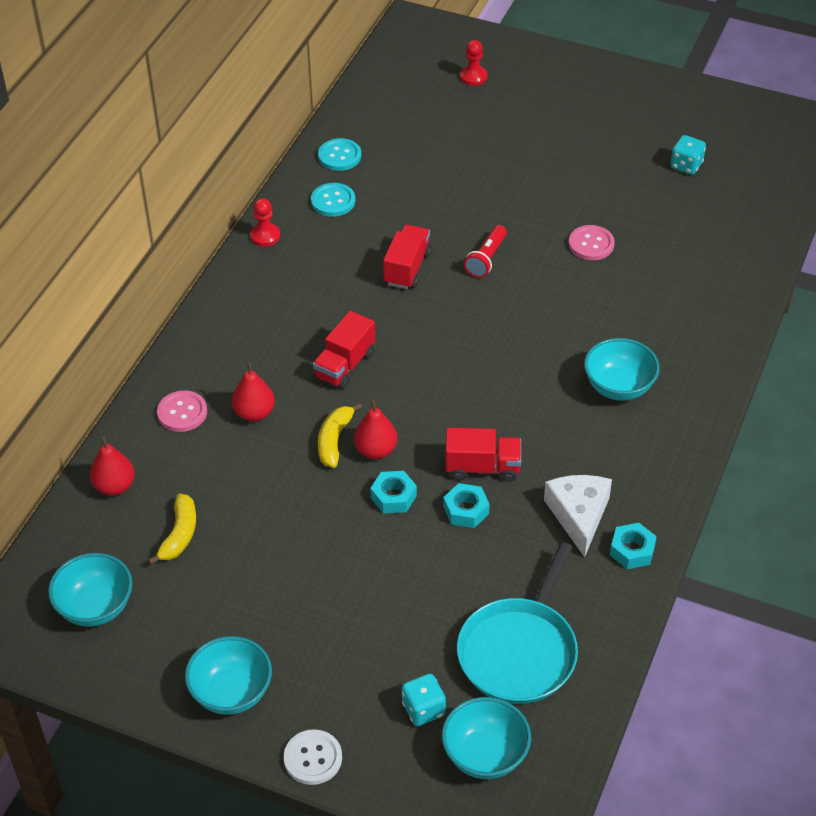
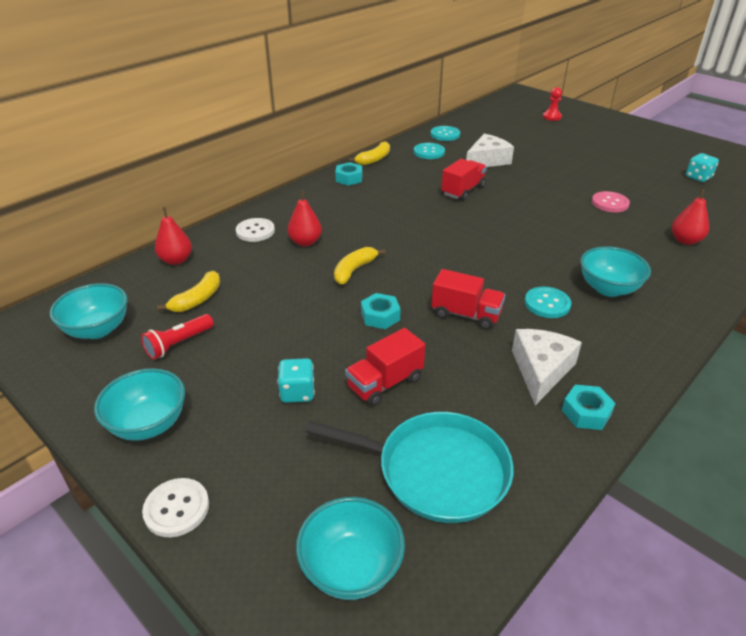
camera: 20 degrees right, 10 degrees down
(182, 412) = (255, 231): pink button -> white button
(265, 236) = (374, 159): red pawn -> yellow banana
(345, 365) = (388, 230): red truck -> red truck (385, 383)
(376, 450) = (383, 283): red pear -> red pear (685, 240)
(417, 199) = (487, 160): none -> white cheese
(423, 709) = (312, 496): turquoise dice -> turquoise dice (297, 392)
(466, 510) = (437, 340): turquoise nut -> turquoise nut (349, 178)
(486, 259) = (524, 196): red flashlight -> red flashlight (178, 344)
(519, 651) = (436, 471): turquoise pan -> turquoise pan turned 120 degrees counterclockwise
(561, 427) = (547, 304): none -> turquoise button

